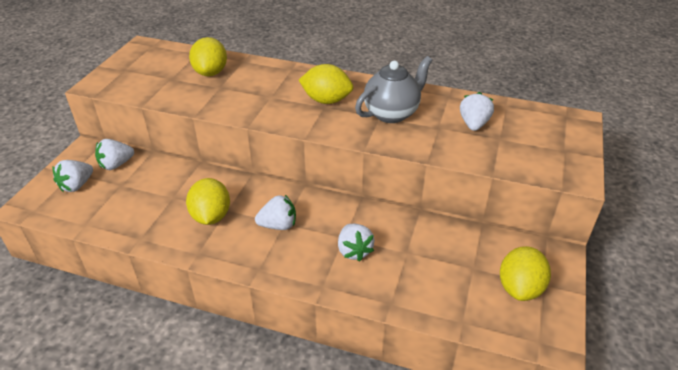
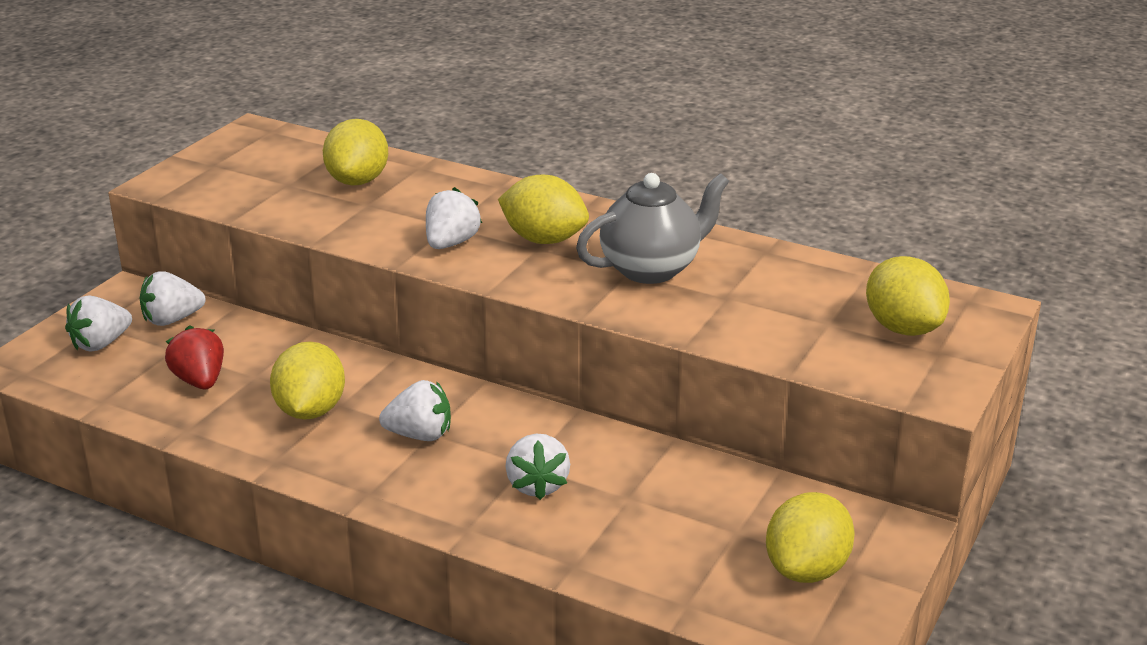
camera: 10 degrees right, 10 degrees down
(141, 204) = (200, 381): none -> red strawberry
(473, 124) = (791, 298): white strawberry -> white strawberry (451, 243)
(540, 137) = (903, 328): none -> yellow lemon

